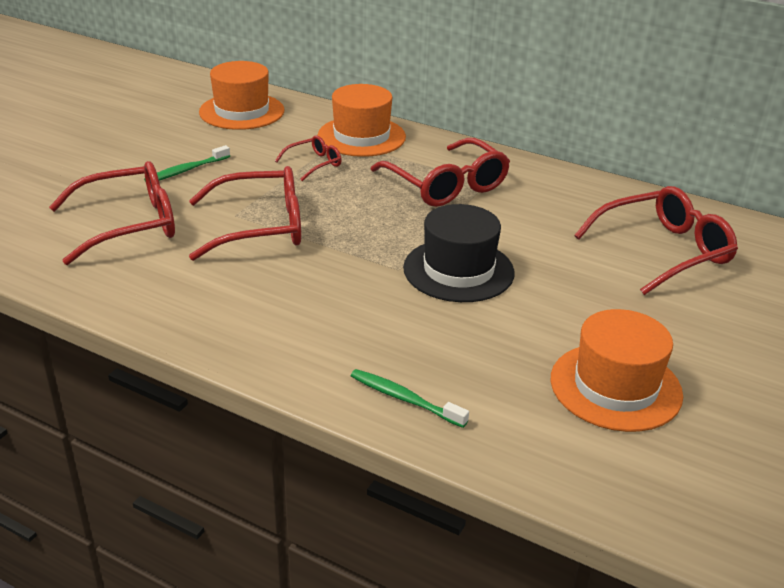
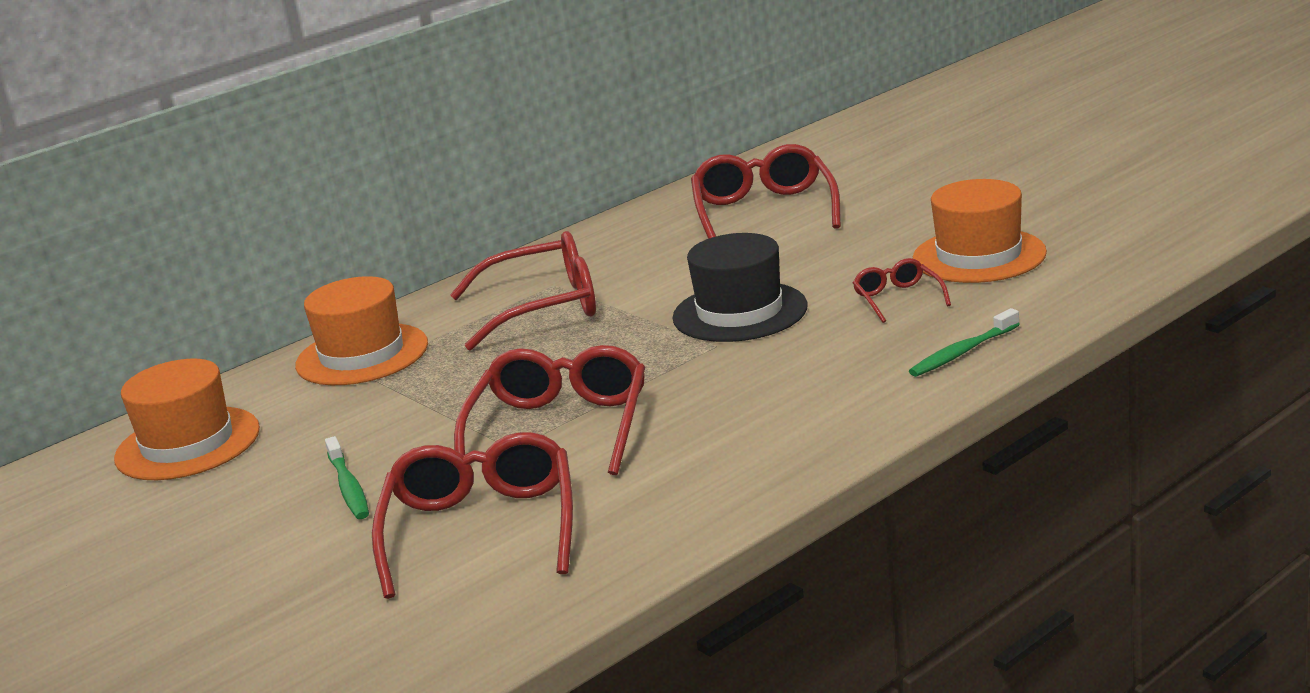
camera: 65 degrees left, 10 degrees down
(314, 164) = (413, 389): red glasses -> red glasses (897, 298)

